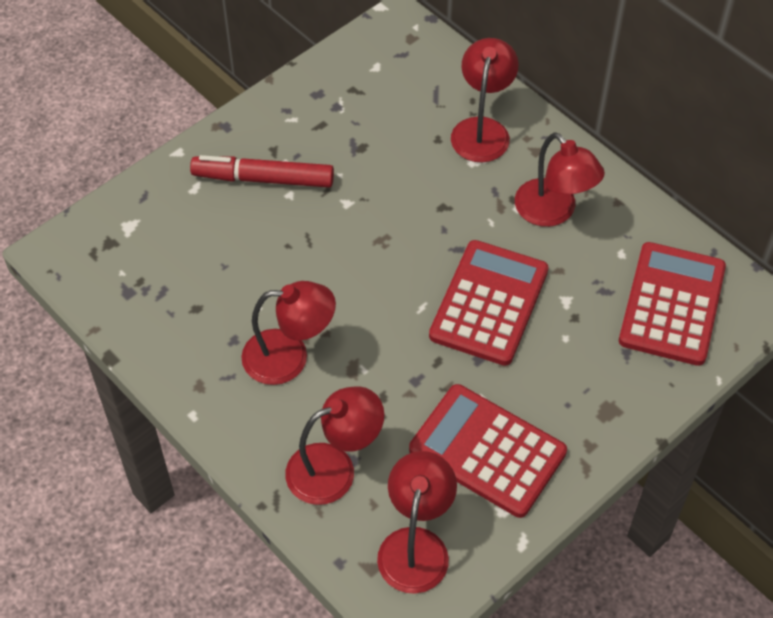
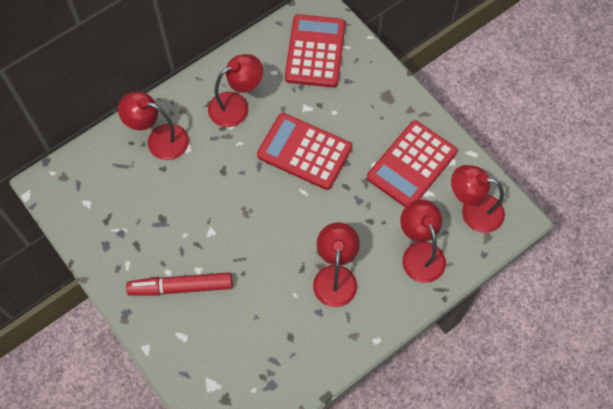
camera: 85 degrees left, 10 degrees up
(263, 179) = (181, 287): red marker -> red marker turned 75 degrees clockwise
(671, 304) = (315, 51): red calculator -> red calculator turned 75 degrees clockwise

